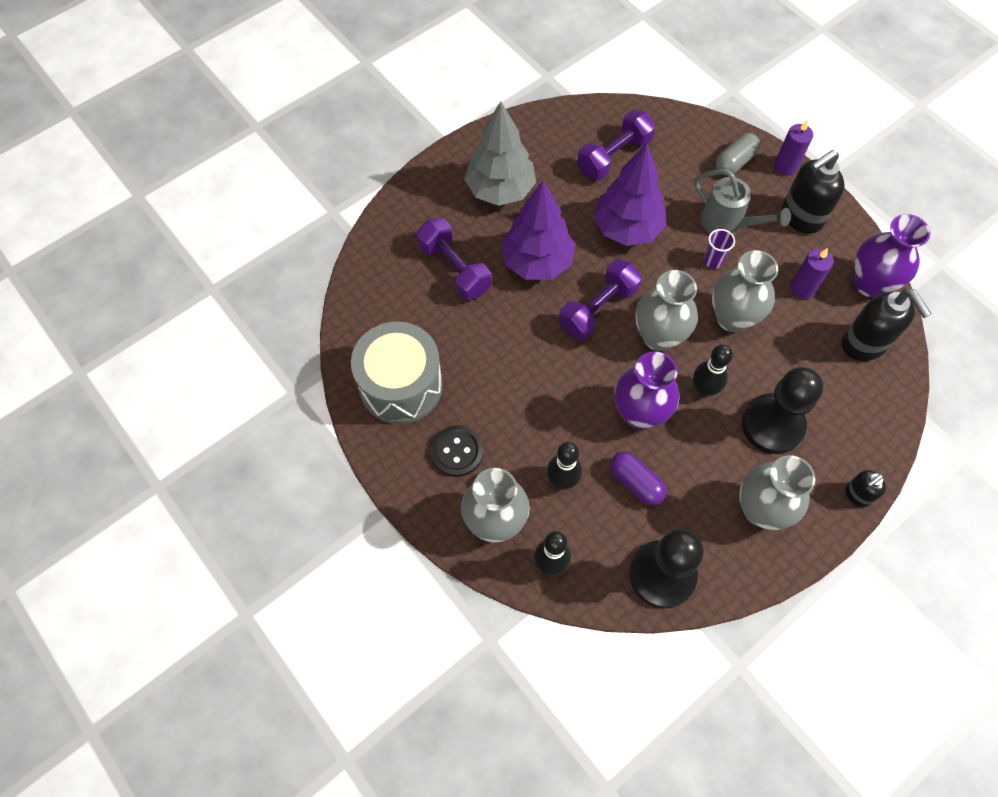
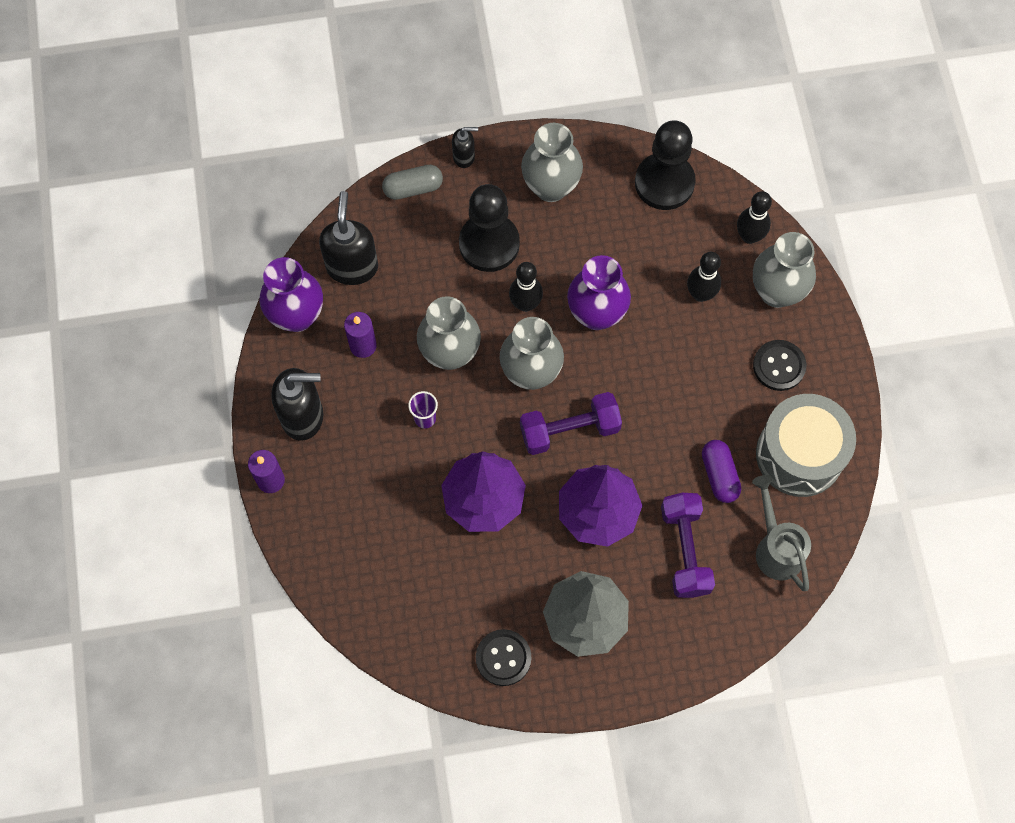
camera: 150 degrees left, 5 degrees up
(541, 141) = (503, 658): none -> black button
(614, 156) = (438, 593): purple dumbbell -> none
(635, 482) = (639, 260): purple capsule -> purple capsule (719, 475)
(727, 223) = (380, 449): grey watering can -> grey watering can (776, 548)
(735, 162) = (317, 514): grey capsule -> grey capsule (413, 188)

